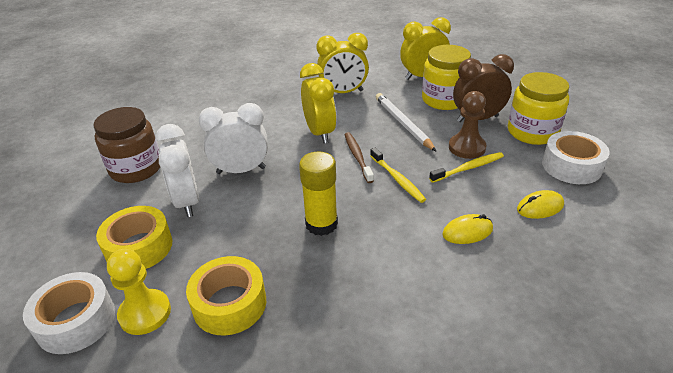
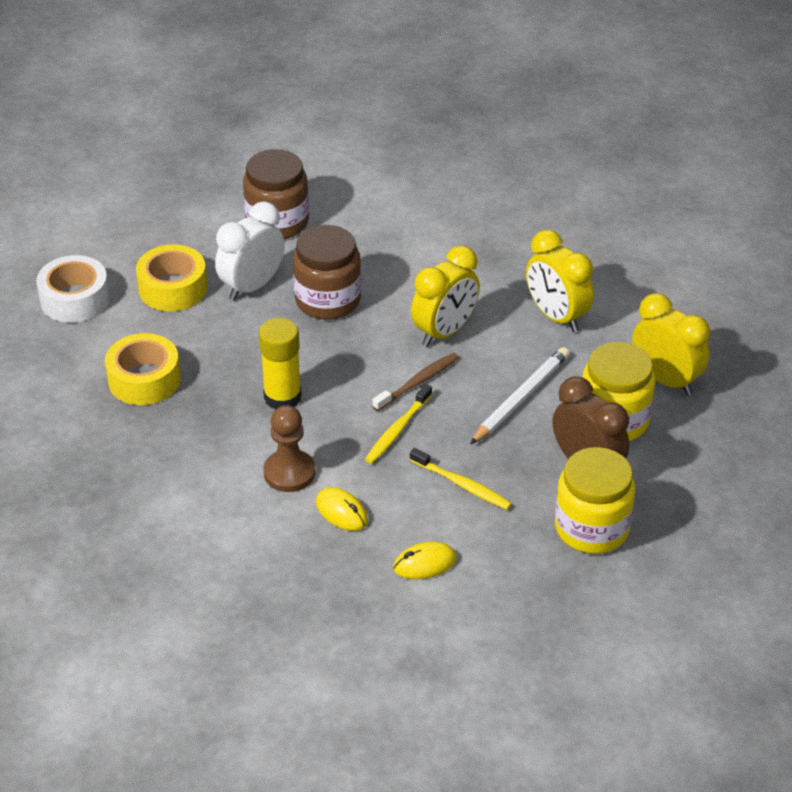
camera: 60 degrees right, 5 degrees up
(145, 313) = (105, 334): yellow pawn -> none
(241, 170) = (328, 300): white clock -> brown jar
(467, 147) = (507, 472): brown pawn -> brown pawn (289, 473)
(540, 207) = (425, 563): yellow mouse -> yellow mouse turned 60 degrees counterclockwise
(571, 166) = (533, 580): white tape -> none

